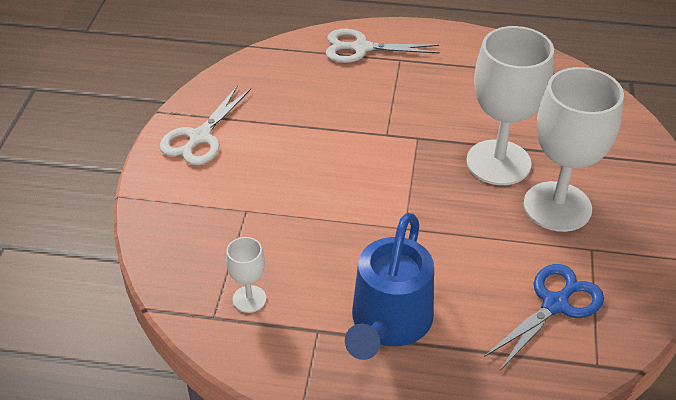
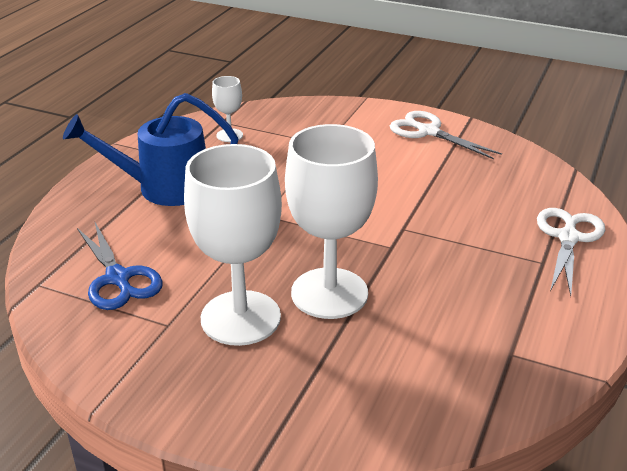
camera: 105 degrees right, 10 degrees down
(388, 324) = (163, 188): blue watering can -> blue watering can turned 45 degrees counterclockwise

